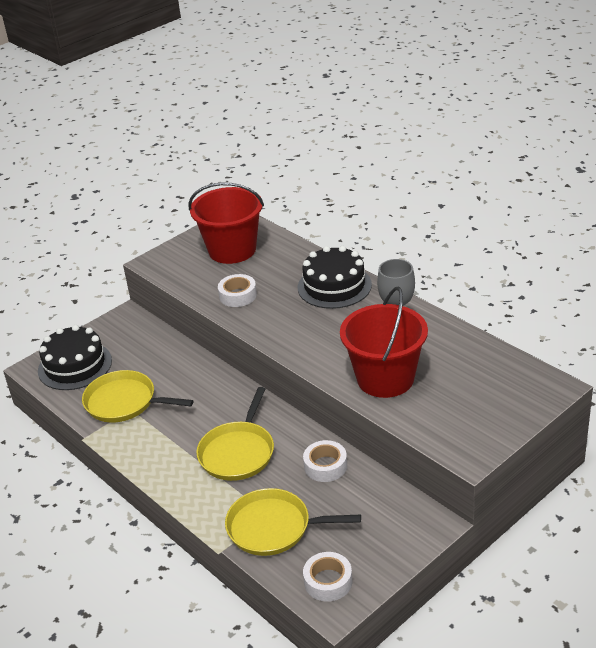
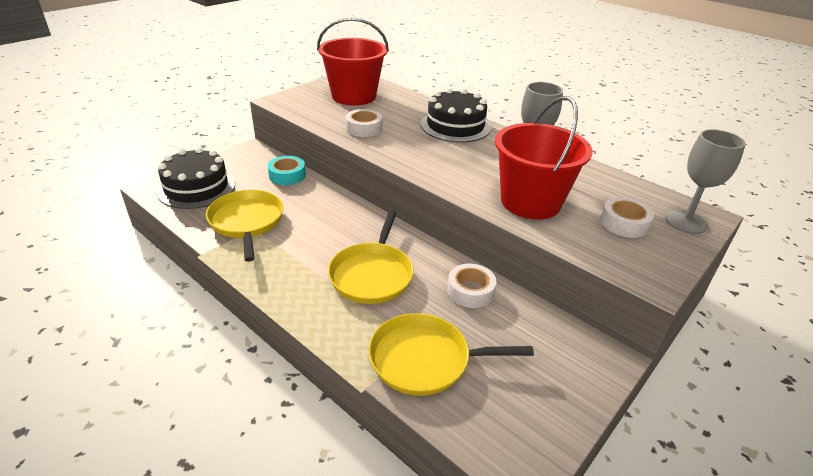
camera: 10 degrees left, 0 degrees up
(124, 402) = (247, 222): yellow pan -> yellow pan turned 60 degrees clockwise
(163, 346) = (287, 175): none -> turquoise tape
(328, 581) = (506, 431): white tape -> white tape (624, 223)
(529, 395) = (686, 222): none -> grey goblet

